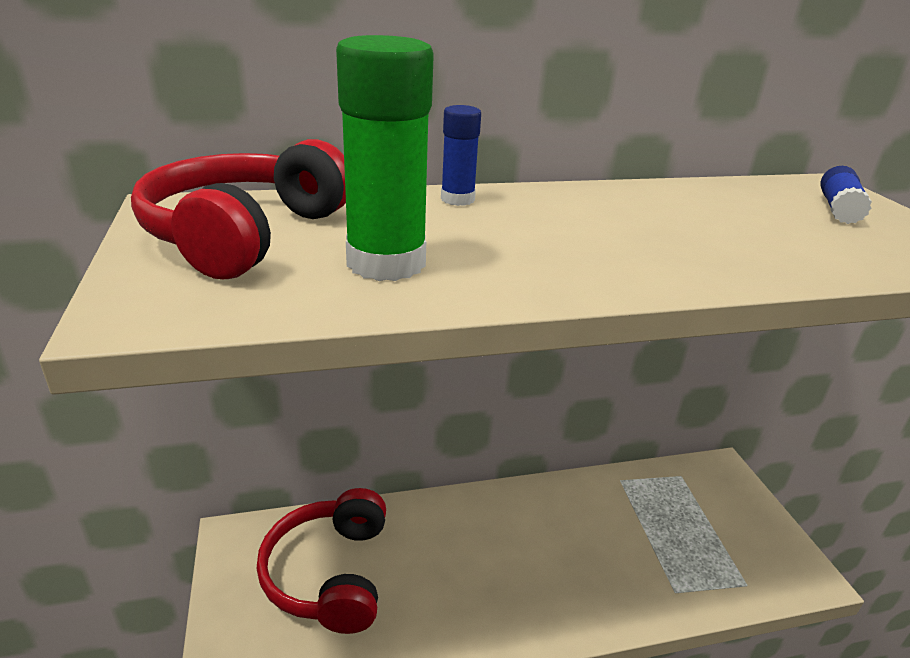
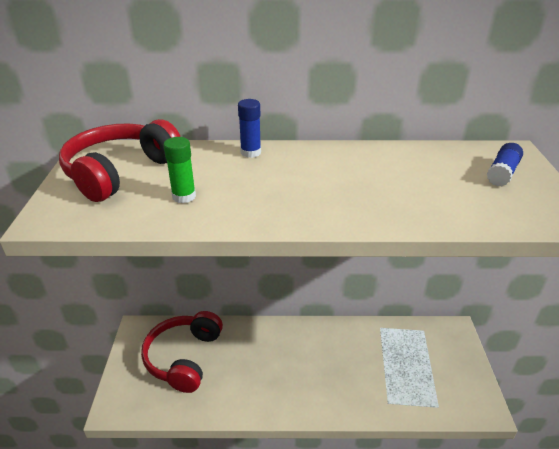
camera: 15 degrees right, 5 degrees up
(386, 263) = (184, 196): green glue stick -> green glue stick, size x0.54

